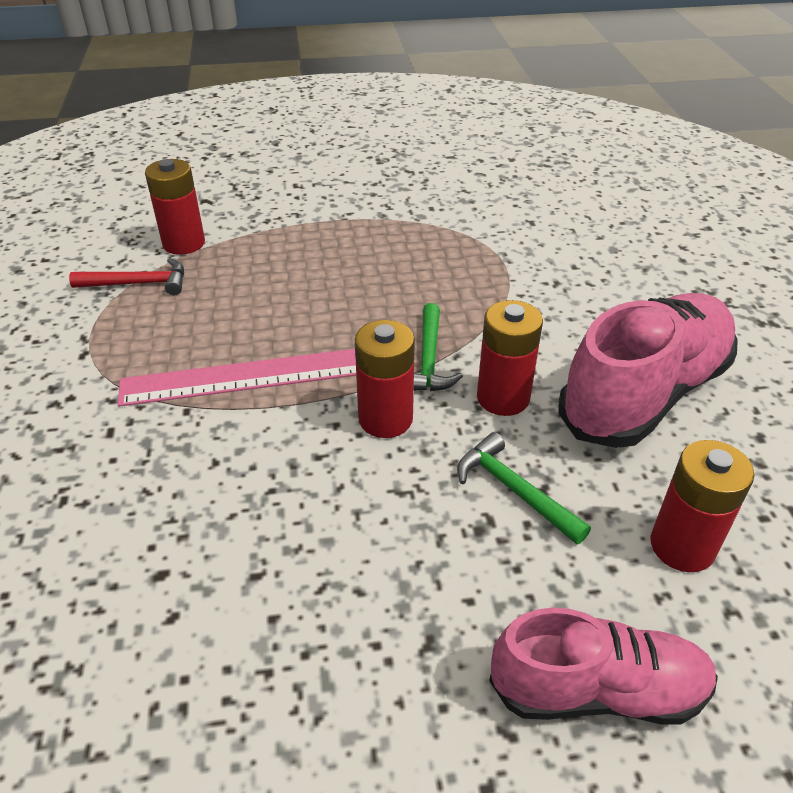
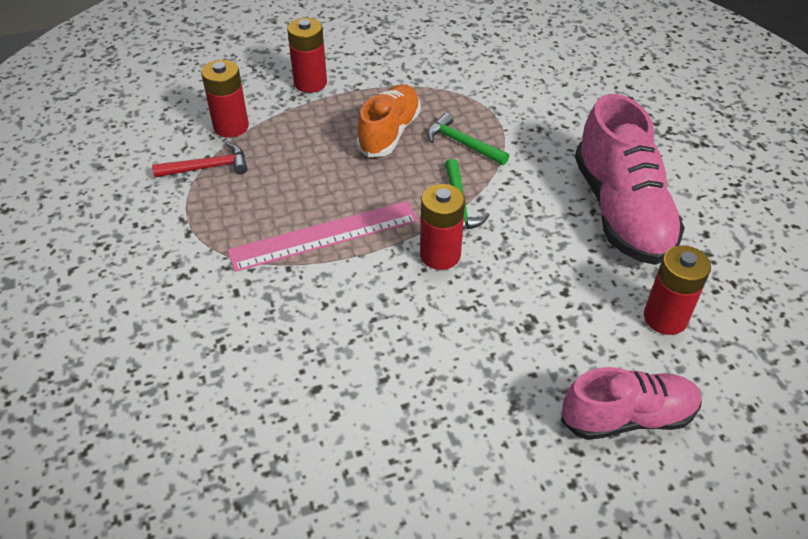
camera: 10 degrees left, 5 degrees up
(367, 268) = (389, 133): none -> orange shoe
(503, 398) = (521, 228): red battery -> red battery (310, 83)
(514, 490) = (545, 295): green hammer -> green hammer (462, 144)
(644, 393) = (621, 211): pink shoe -> pink shoe turned 135 degrees clockwise

